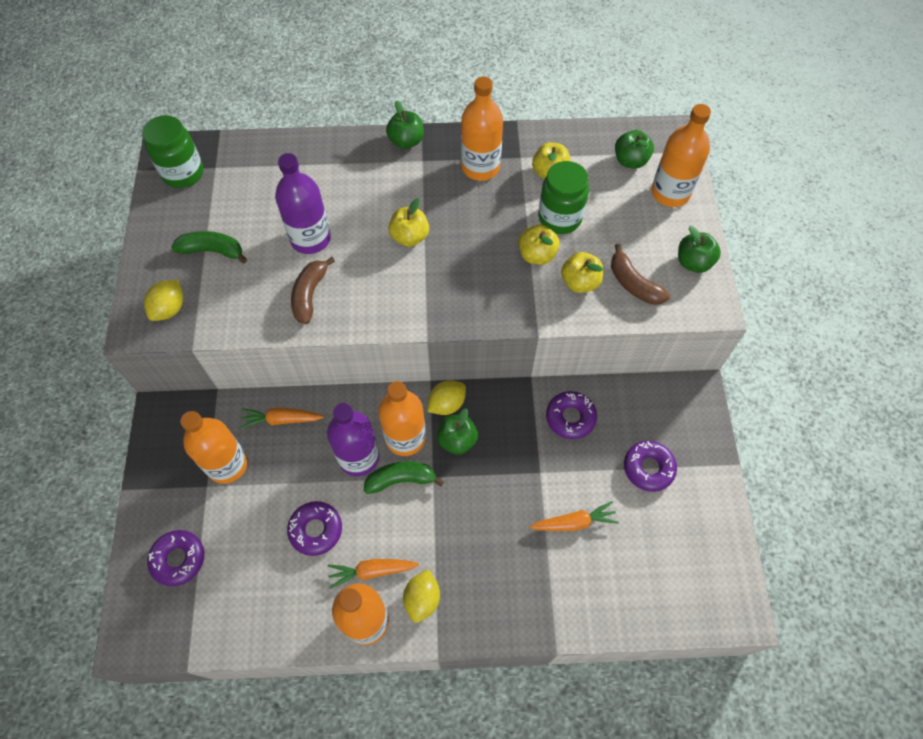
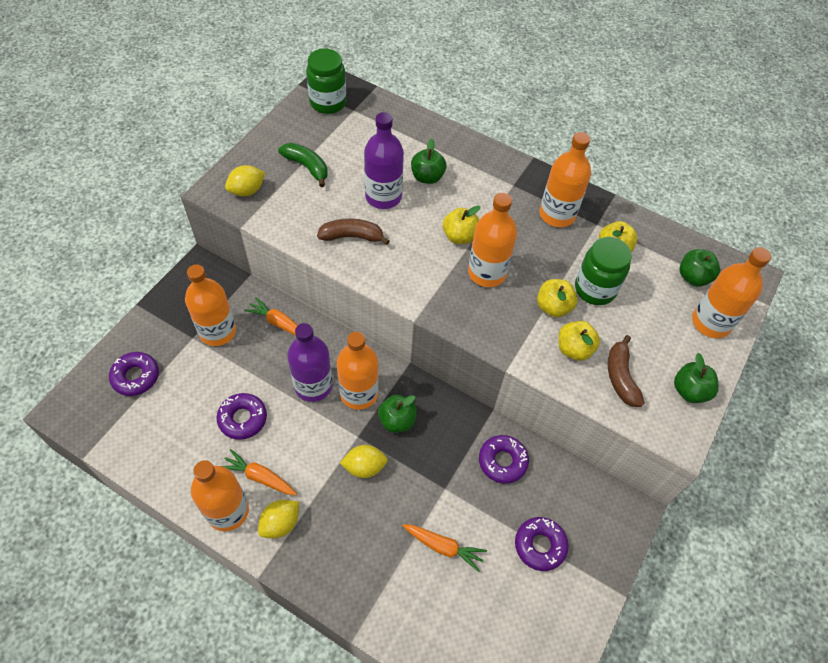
camera: 30 degrees right, 5 degrees down
(310, 295) = (352, 236): brown banana -> brown banana turned 45 degrees clockwise
(401, 479) = (332, 422): green banana -> none
(406, 141) = (511, 164): green apple -> green apple (427, 177)
(447, 404) = (409, 388): yellow lemon -> yellow lemon (364, 467)
(458, 257) = (487, 272): none -> orange bottle

